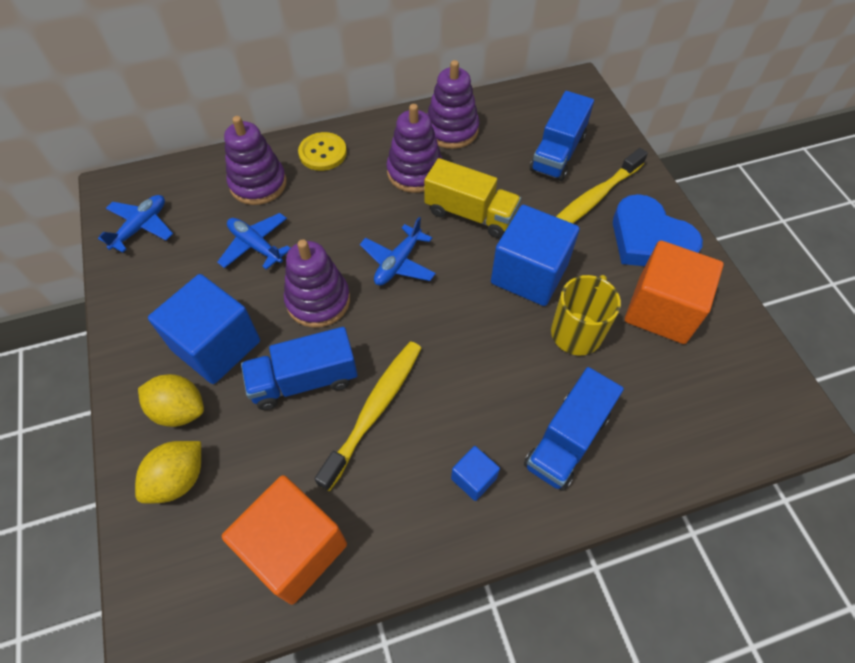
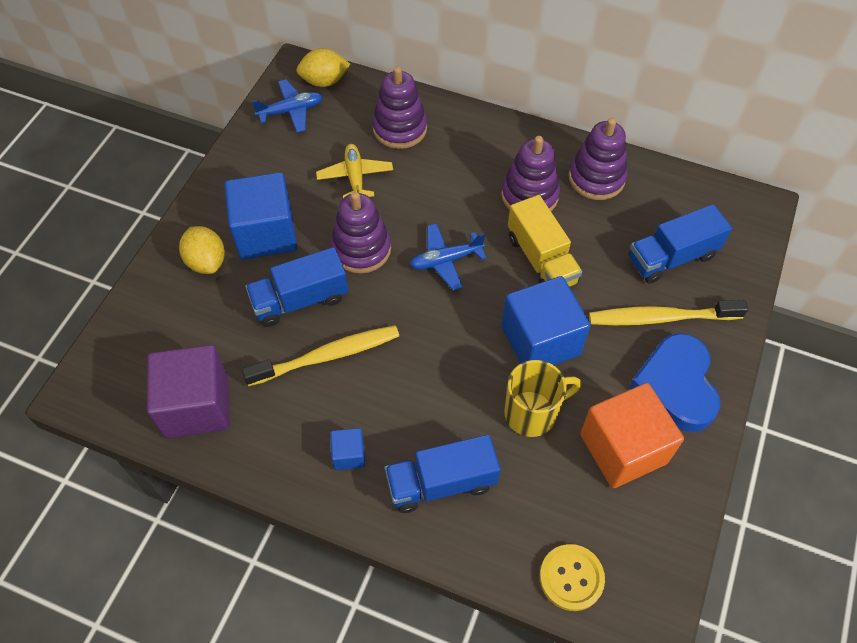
camera: 40 degrees right, 0 degrees up
(178, 479) = (168, 307): yellow lemon -> yellow lemon (324, 81)
(256, 246) = (355, 177): blue plane -> yellow plane
(295, 548) = (197, 405): orange cube -> purple cube
(304, 380) = (300, 300): blue truck -> blue truck turned 45 degrees counterclockwise
(323, 153) = (471, 133): yellow button -> yellow button (571, 578)

